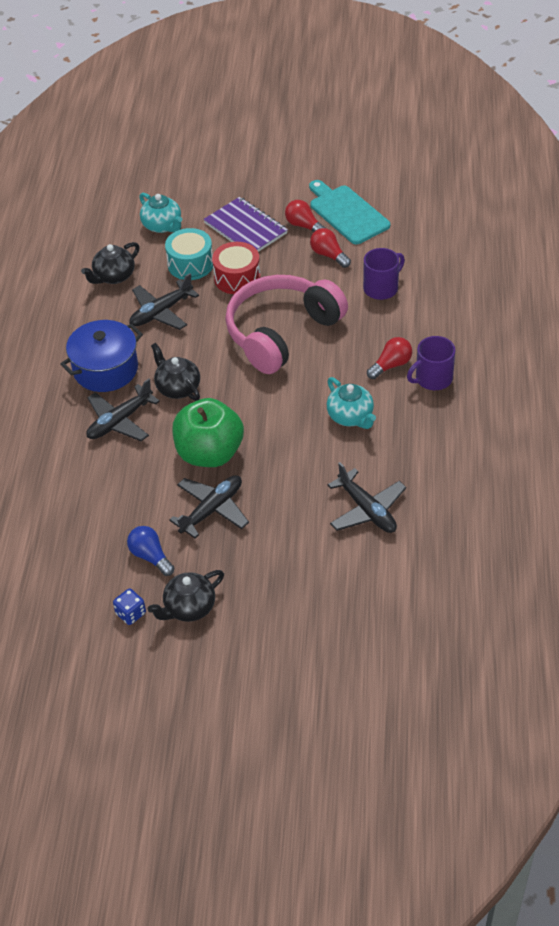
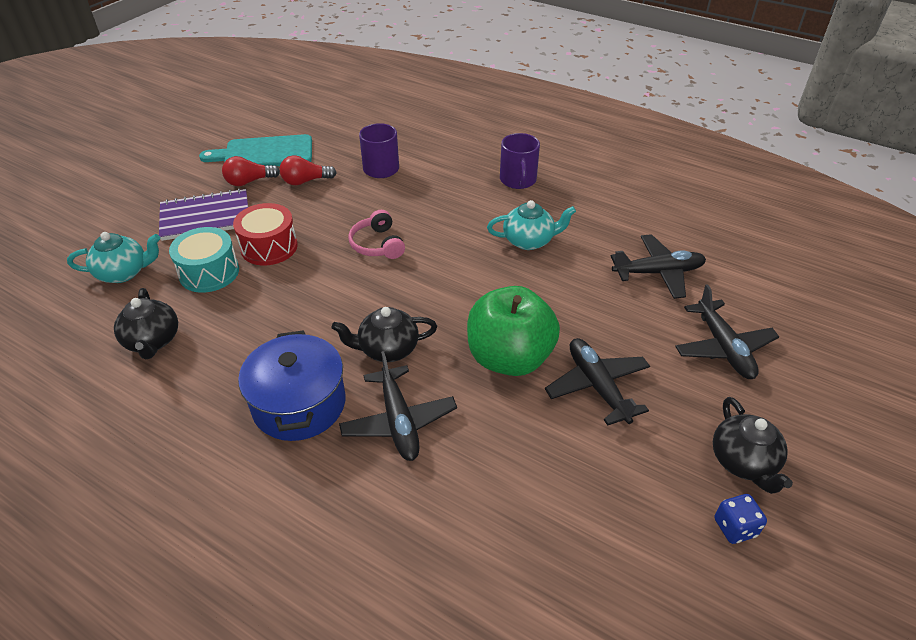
camera: 65 degrees left, 5 degrees down
(150, 556) = (645, 471): blue light bulb -> none
(161, 312) = (256, 321): black plane -> black plane (723, 348)
(281, 332) = (377, 244): pink headphones -> pink headphones, size x0.44
(391, 365) = (482, 196): red light bulb -> none

